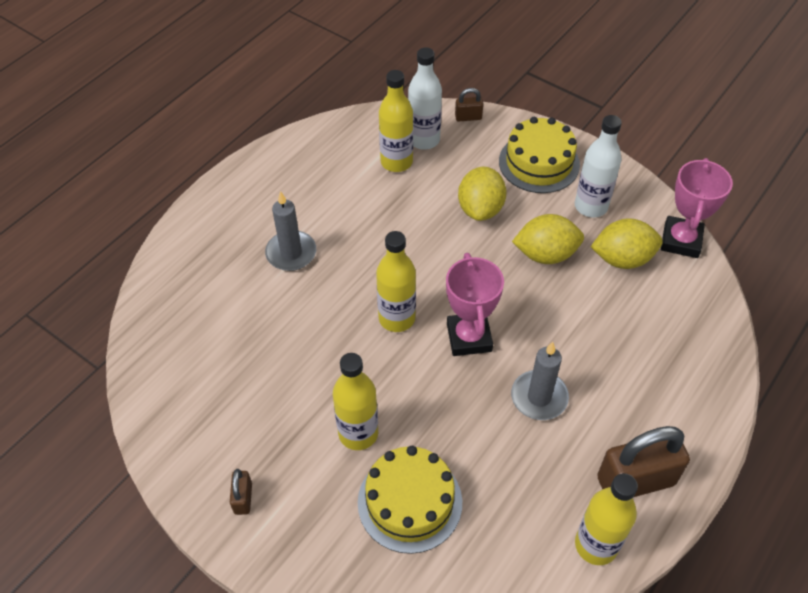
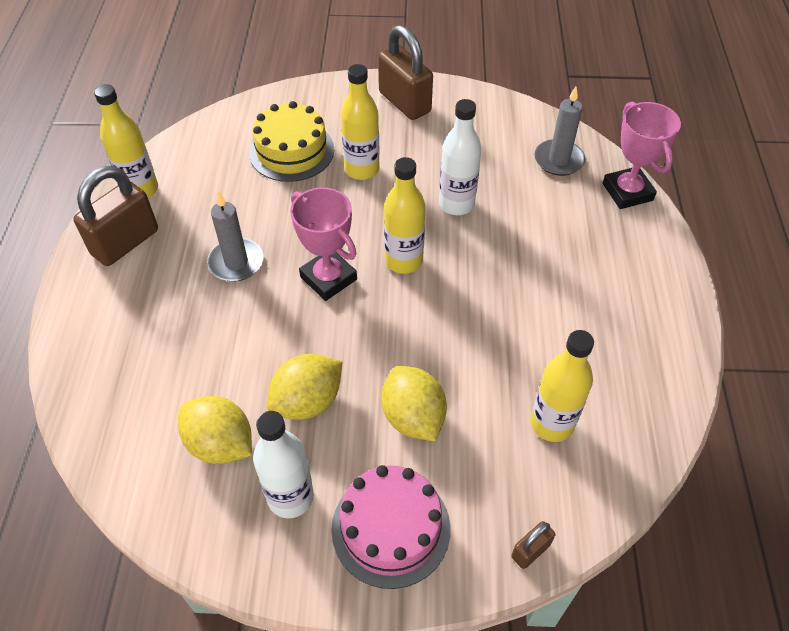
camera: 145 degrees right, 0 degrees up
(243, 498) = (404, 102): brown padlock -> brown padlock, size x2.14
(291, 253) = (548, 265): grey candle -> grey candle (558, 160)
(424, 140) = (550, 476): white bottle -> white bottle (456, 204)
(539, 163) = (391, 528): yellow cake -> pink cake
(622, 259) = (220, 444): yellow lemon -> yellow lemon turned 75 degrees clockwise
(681, 240) = (159, 511): pink trophy -> pink trophy (627, 192)

